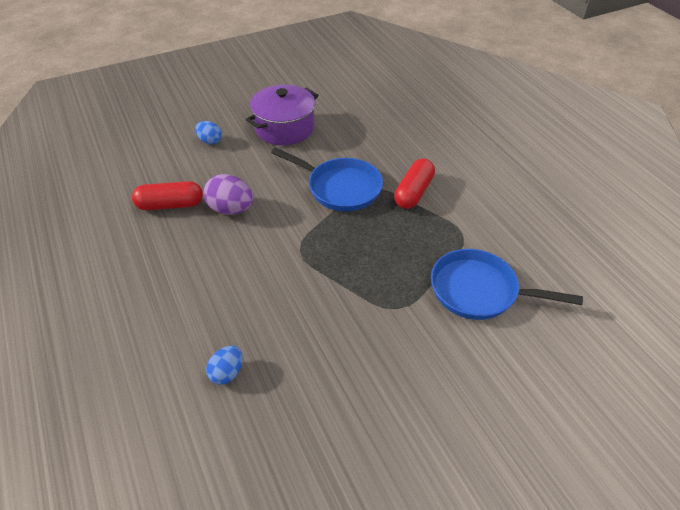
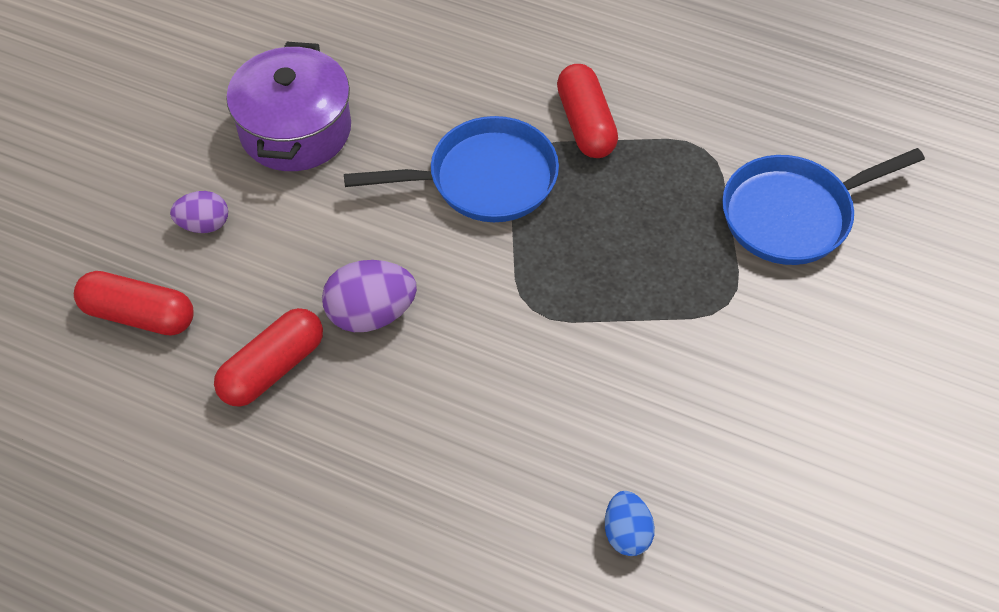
camera: 40 degrees left, 10 degrees up
(149, 157) = (139, 315): none -> red capsule
(210, 141) = (204, 224): blue egg -> purple egg

